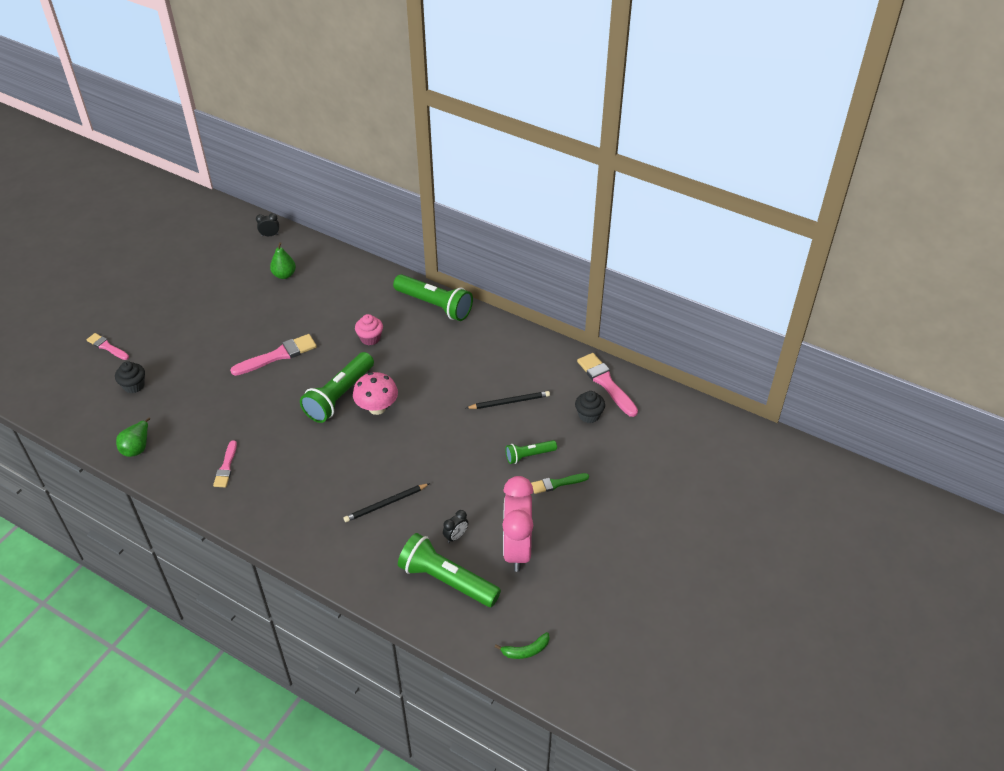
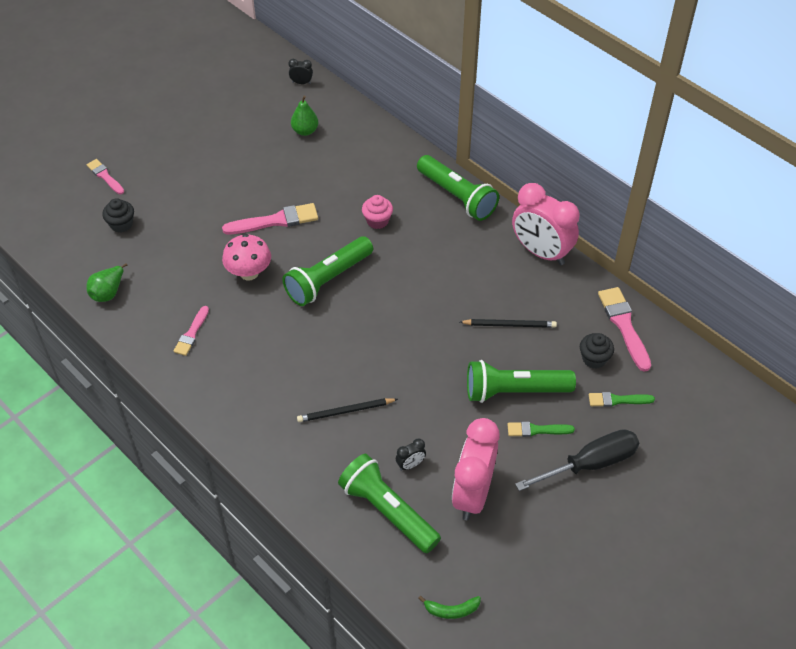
camera: 15 degrees right, 5 degrees up
(377, 408) = (364, 301): pink mushroom -> pink mushroom (249, 273)
(520, 337) = (541, 252): none -> pink clock
(529, 455) = (514, 391): green flashlight -> green flashlight, size x1.85
(609, 502) = (590, 464): none -> black screwdriver
(618, 444) = (617, 400): none -> green brush

